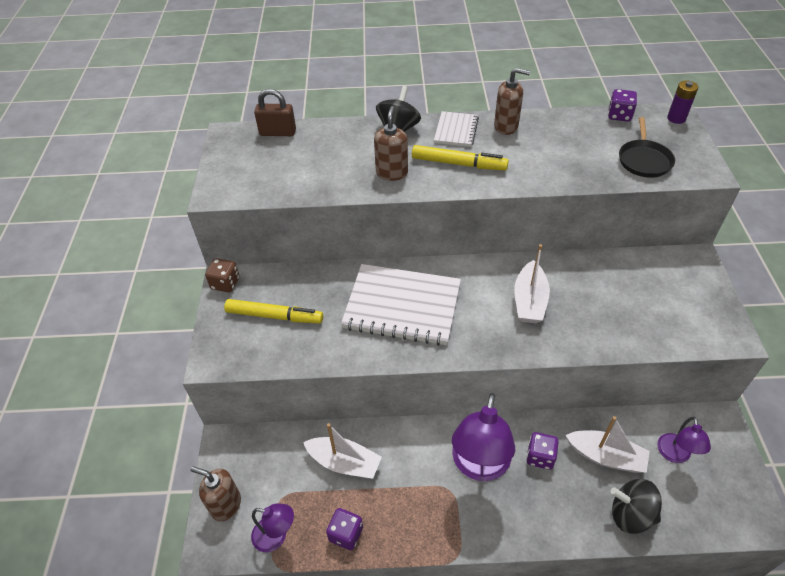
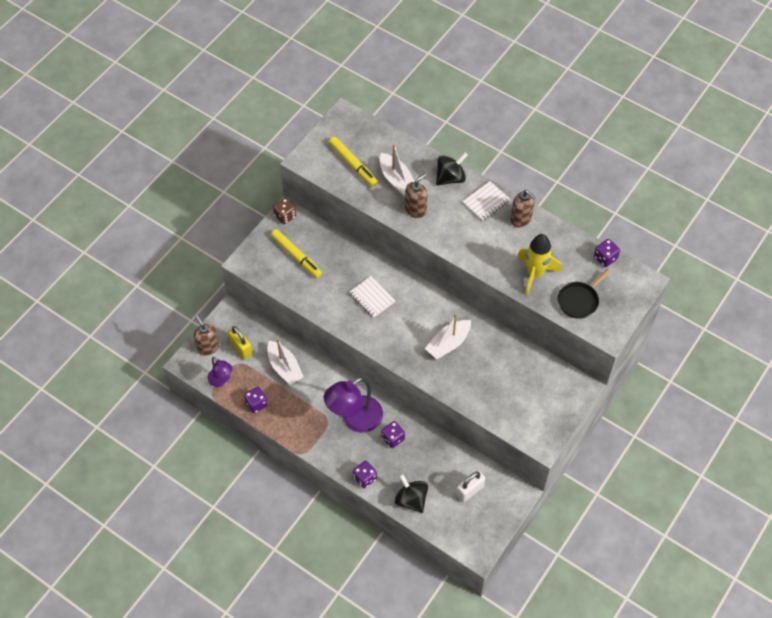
camera: 35 degrees right, 10 degrees up
(271, 477) = (241, 348): none -> yellow padlock
(278, 132) = (375, 133): brown padlock -> none
(402, 306) = (372, 297): white notebook -> white notebook, size x0.51
(458, 164) = (461, 229): yellow marker -> yellow marker (353, 164)
(557, 529) = (365, 478): none -> purple dice
(576, 162) = (535, 274): none -> yellow rocket
(606, 456) = (429, 464): white boat -> white boat (396, 180)
(675, 455) = (469, 491): purple lamp -> white padlock
(676, 118) = (640, 285): purple battery -> none

